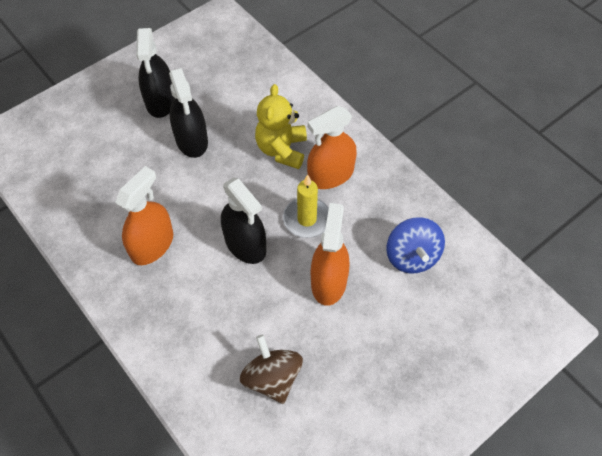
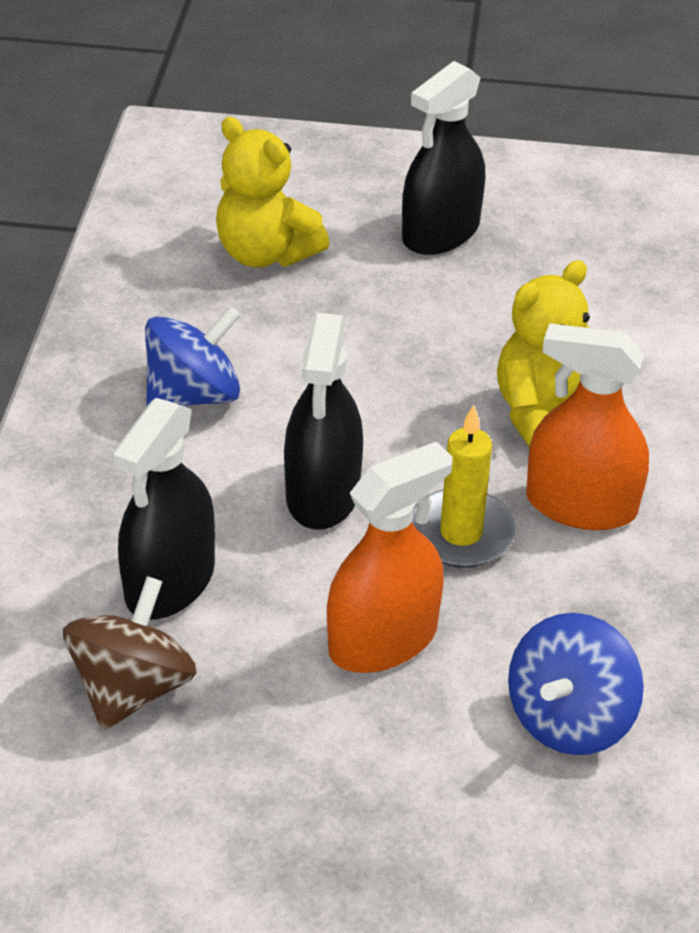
camera: 45 degrees right, 15 degrees down
(105, 161) = (265, 253): none -> yellow teddy bear
(152, 245) = (194, 395): orange spray bottle -> blue spinning top
(191, 140) = (421, 310): black spray bottle -> black spray bottle (170, 581)

